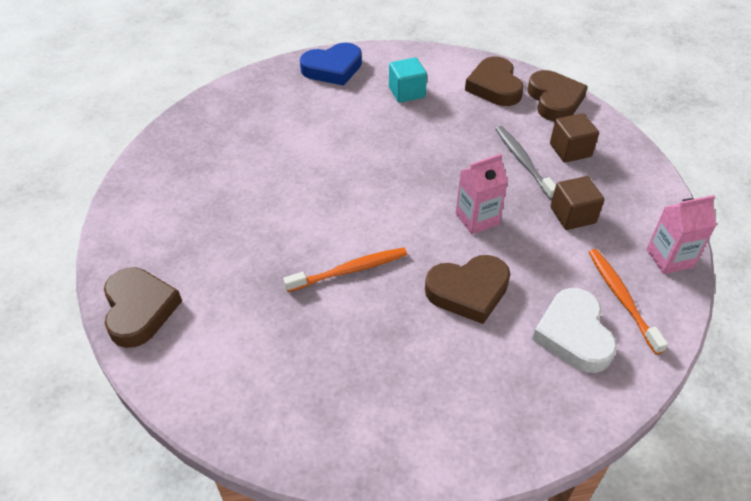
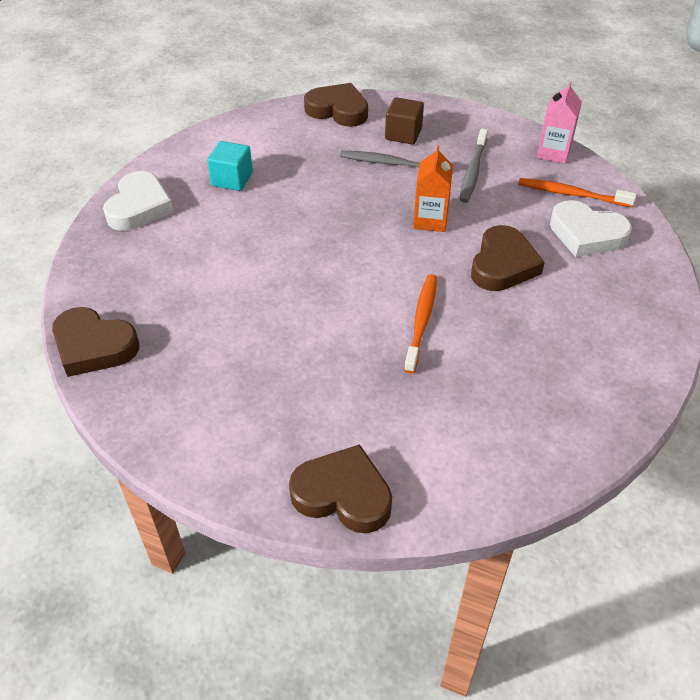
camera: 55 degrees left, 0 degrees up
(333, 69) = (139, 207): blue heart -> white heart
(477, 219) = (430, 220): pink carton -> orange carton
(494, 86) = (285, 129): brown heart -> brown heart (94, 346)
(572, 215) = (472, 171): brown cube -> grey toothbrush

